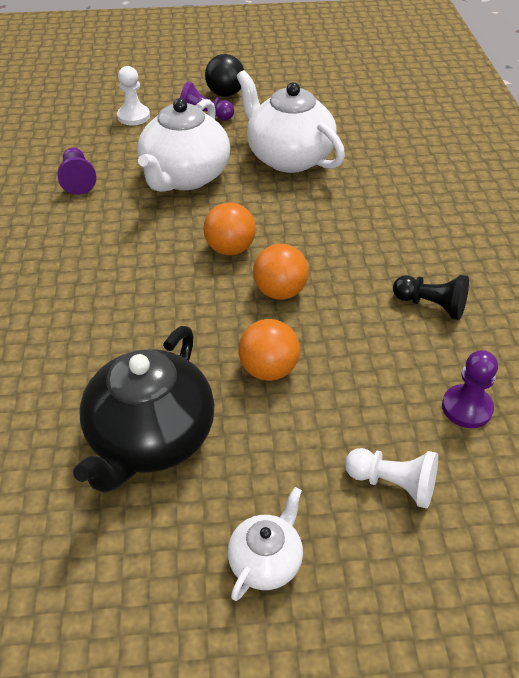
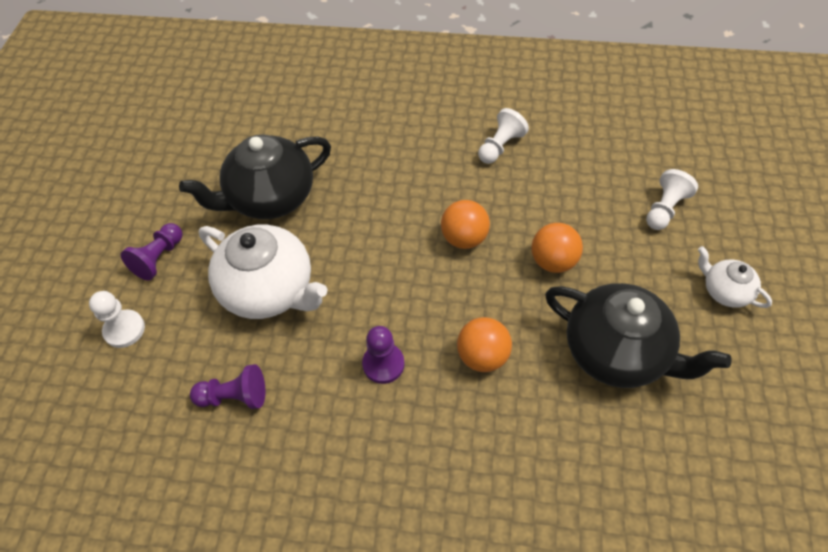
camera: 75 degrees left, 10 degrees up
(225, 94) = (122, 232): black ball -> none
(230, 249) = (398, 266): orange ball -> orange ball (482, 356)
(288, 157) = (270, 198): white teapot -> black teapot
(431, 305) = (500, 146): black pawn -> white pawn
(466, 408) = (603, 154): purple pawn -> purple pawn (383, 364)

